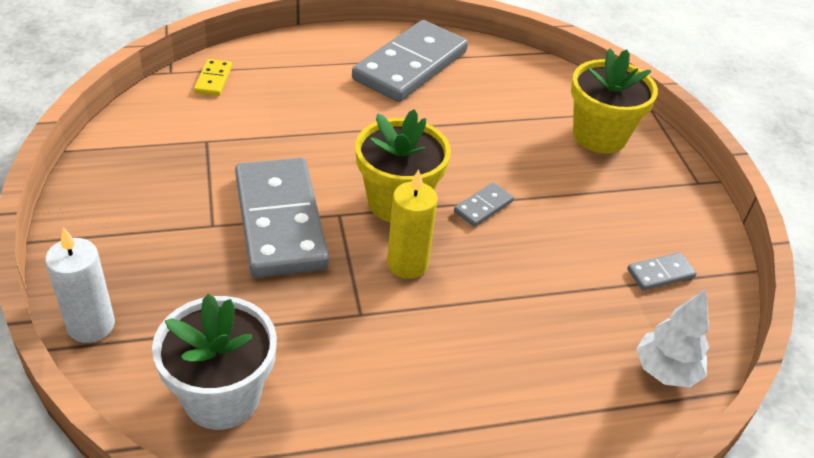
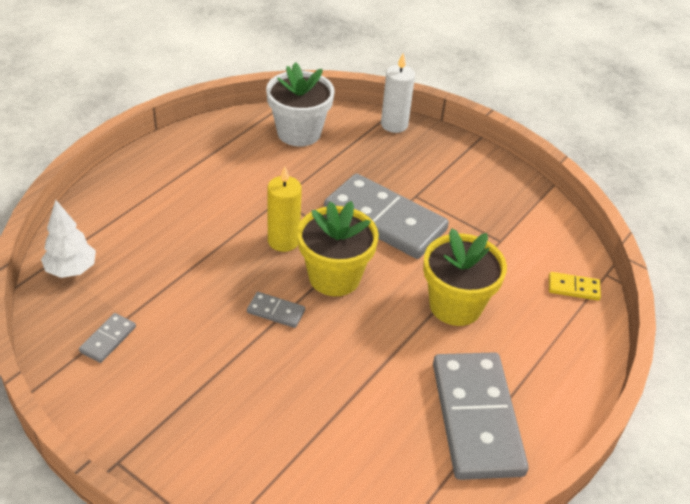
camera: 140 degrees right, 0 degrees up
(213, 80) = (573, 288): yellow domino -> yellow domino turned 45 degrees counterclockwise
(483, 207) = (276, 312): grey domino -> grey domino turned 75 degrees counterclockwise
(599, 136) = (242, 456): yellow flower pot -> yellow flower pot (455, 305)

